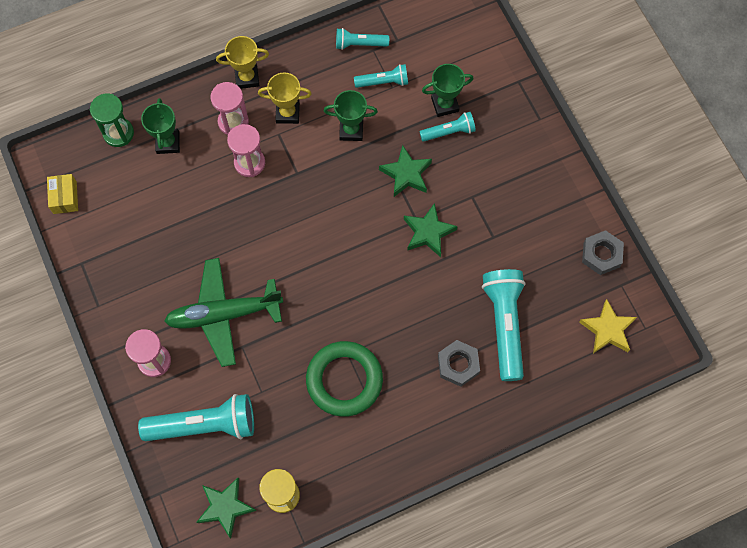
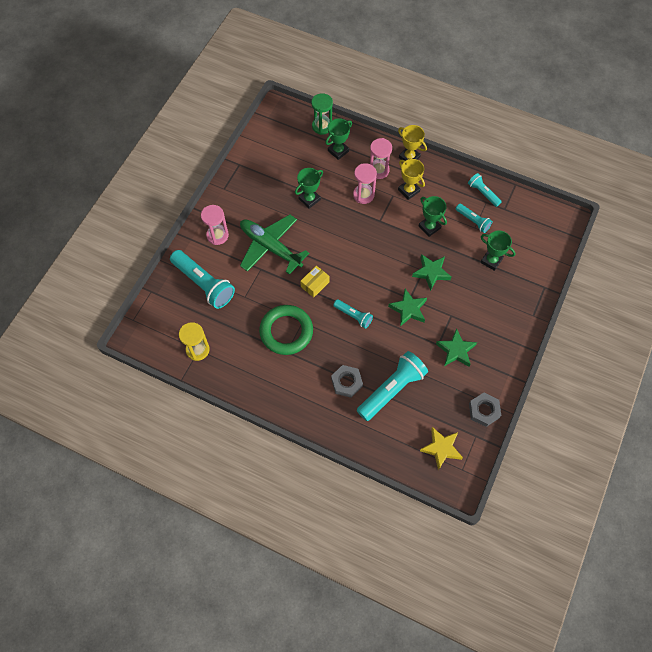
camera: 50 degrees right, 5 degrees down
(65, 197) = (266, 131): yellow box -> yellow box (315, 284)
(201, 224) = (309, 199): none -> green trophy
(225, 507) = (169, 327): green star -> green star (456, 350)
(449, 132) = (477, 275): turquoise flashlight -> turquoise flashlight (353, 316)

